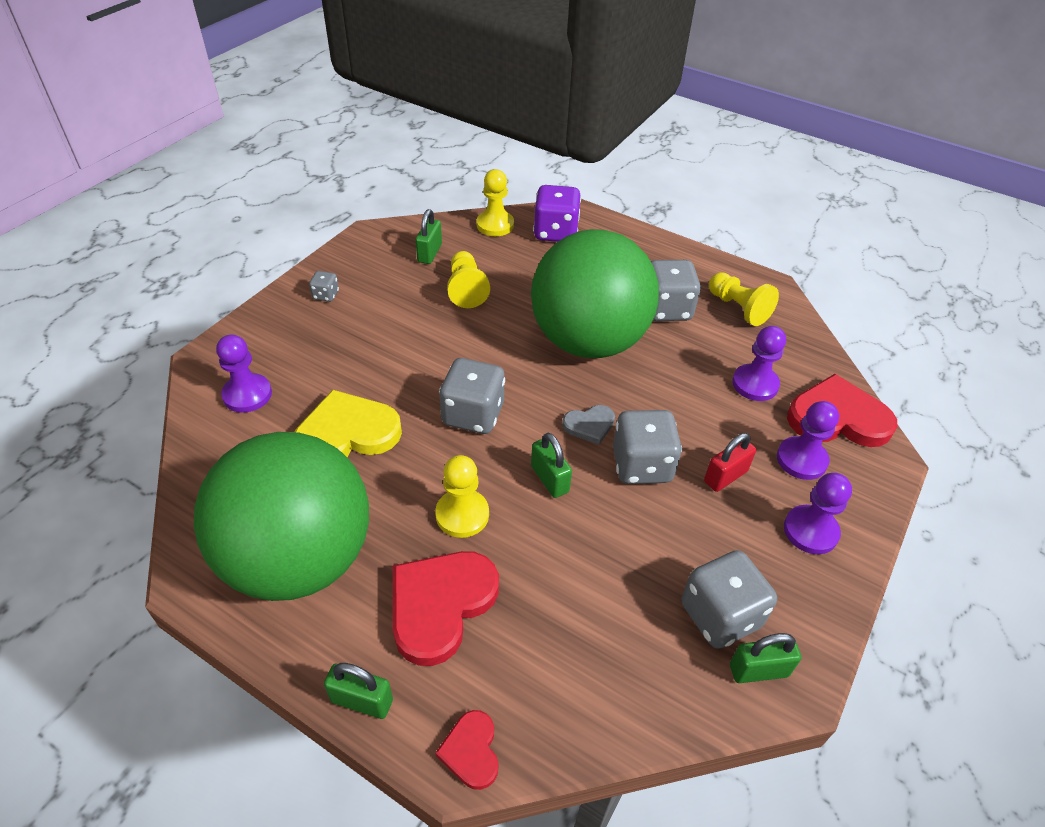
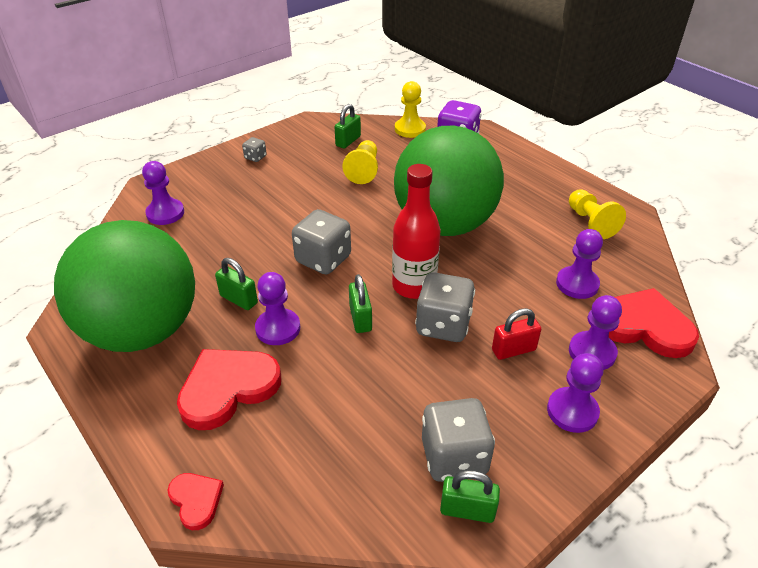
camera: 20 degrees right, 5 degrees down
(346, 434) = (221, 253): yellow heart -> none
(362, 701) = (135, 440): green padlock -> green padlock (239, 299)
(462, 515) = (278, 328): yellow pawn -> purple pawn
(471, 751) = (196, 500): red heart -> red heart turned 135 degrees clockwise
(589, 425) = (414, 286): grey heart -> red bottle
(666, 309) = (524, 212): grey dice -> none

